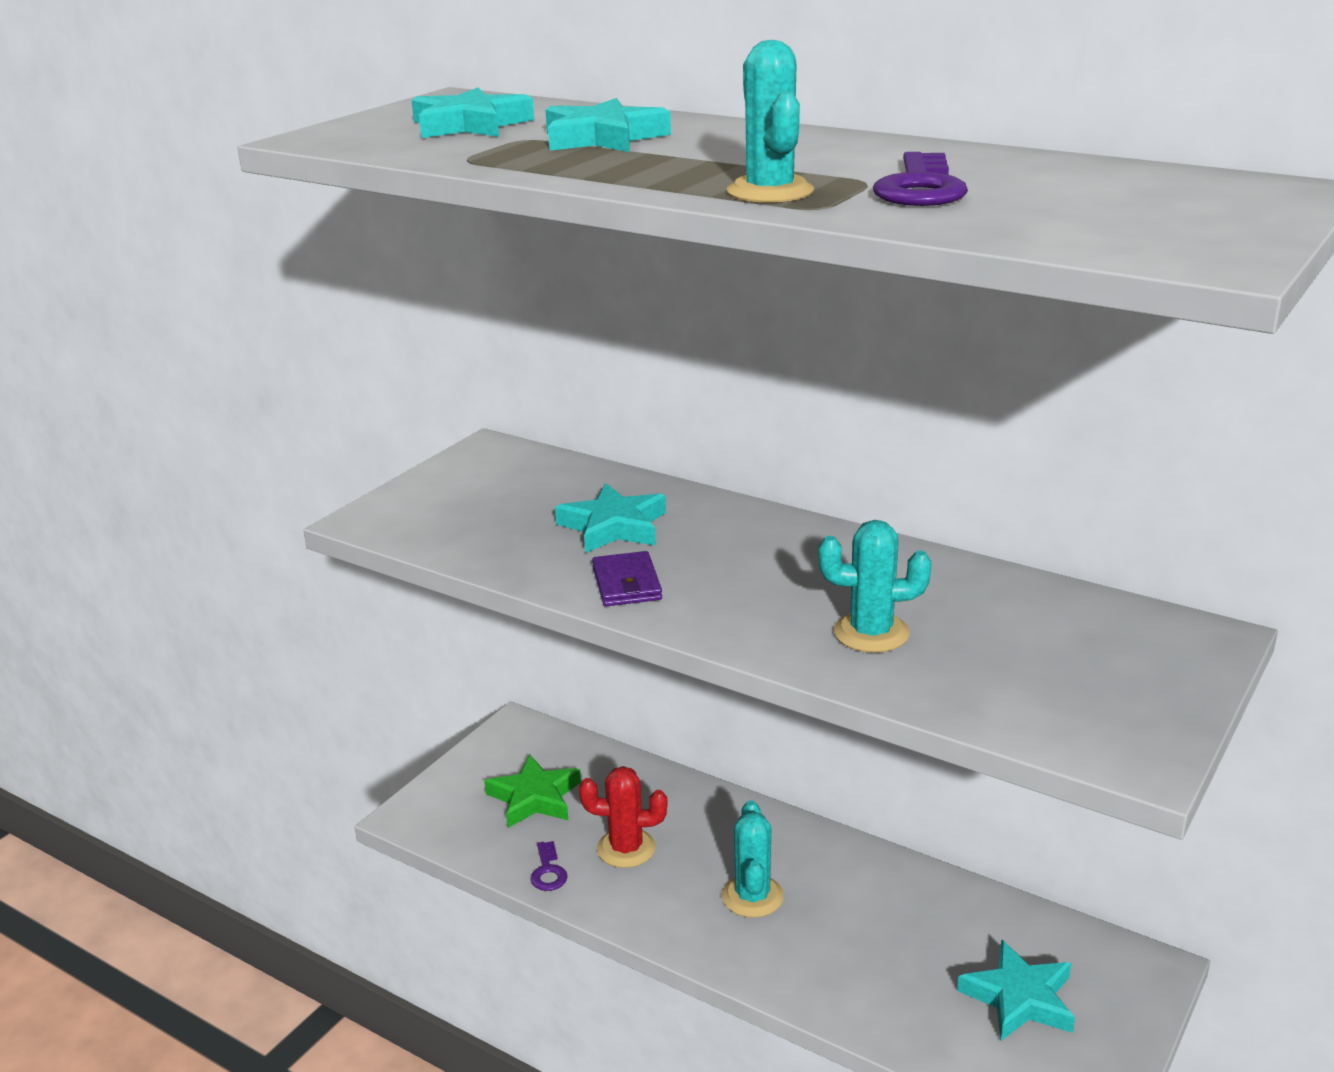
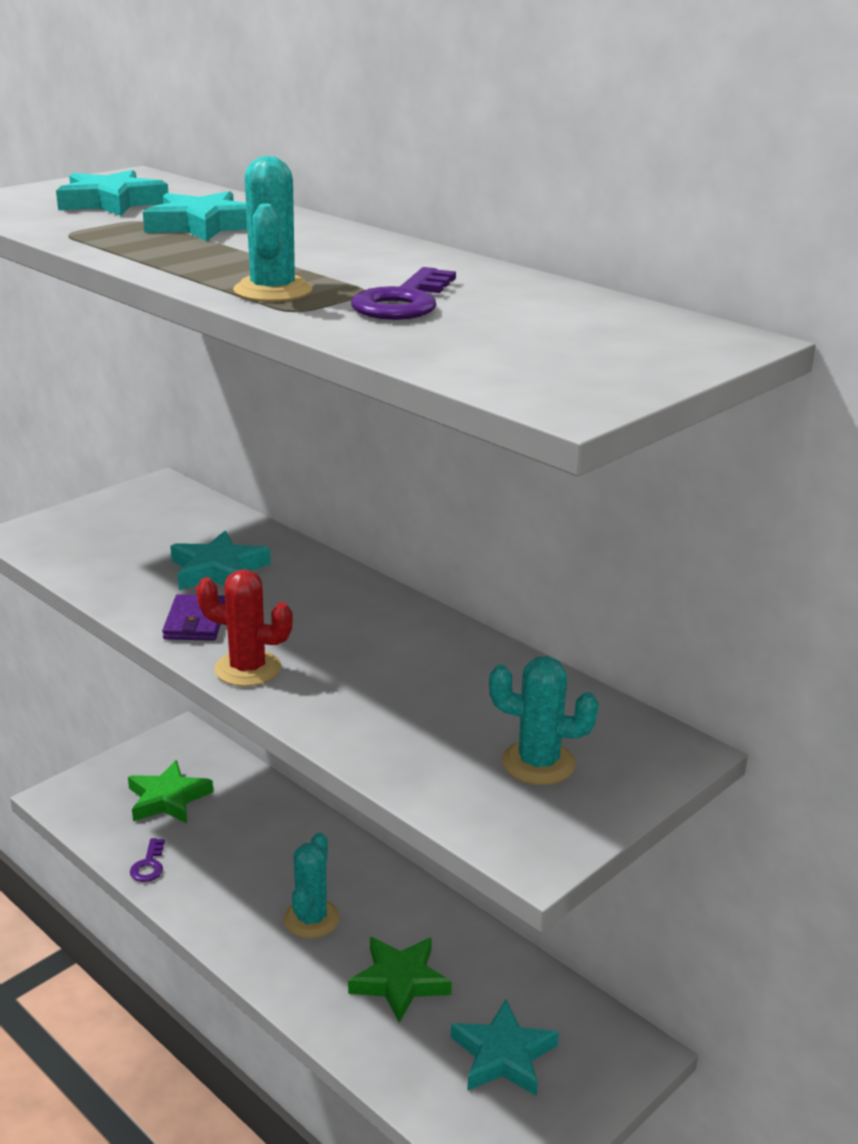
camera: 10 degrees right, 0 degrees up
(626, 848) = (223, 857): red cactus -> red cactus (248, 669)
(871, 633) = (374, 698): turquoise cactus -> turquoise cactus (538, 763)
(877, 944) = (400, 981): none -> green star

